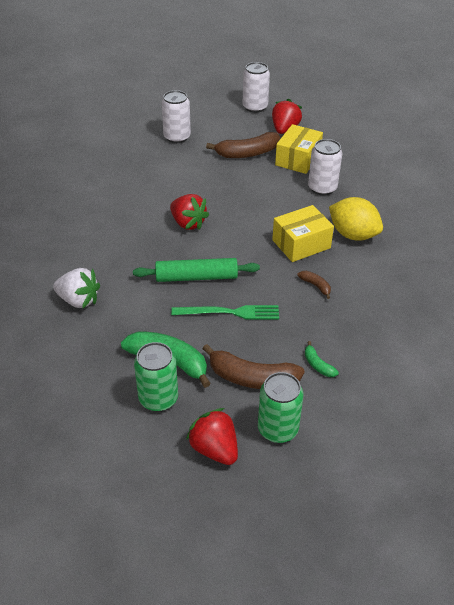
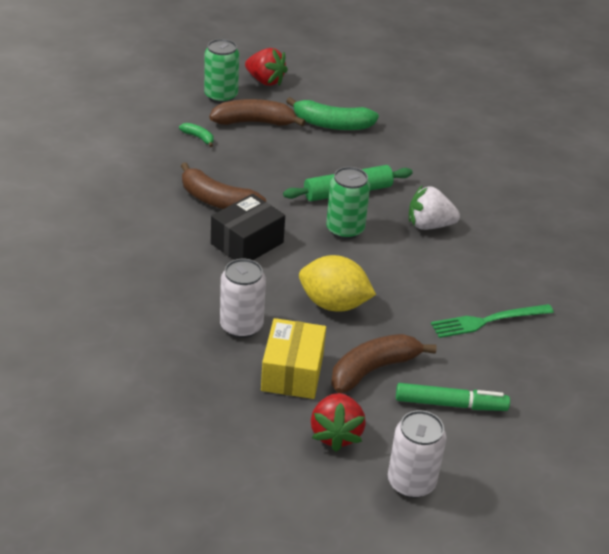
camera: 160 degrees right, 5 degrees down
(79, 300) = (447, 156): white strawberry -> white strawberry (429, 225)
(158, 398) = (325, 101): green can -> green can (345, 229)
(177, 137) = (497, 382): white can -> none
(188, 223) = (393, 247): red strawberry -> none
(212, 132) = (450, 404): none -> green marker
(230, 312) = (297, 166): green fork -> green fork (488, 321)
(301, 244) = (247, 243): yellow box -> black box
(315, 286) = (217, 201): brown banana -> brown banana, size x2.07
(353, 235) = (186, 264): yellow lemon -> yellow lemon (333, 304)

